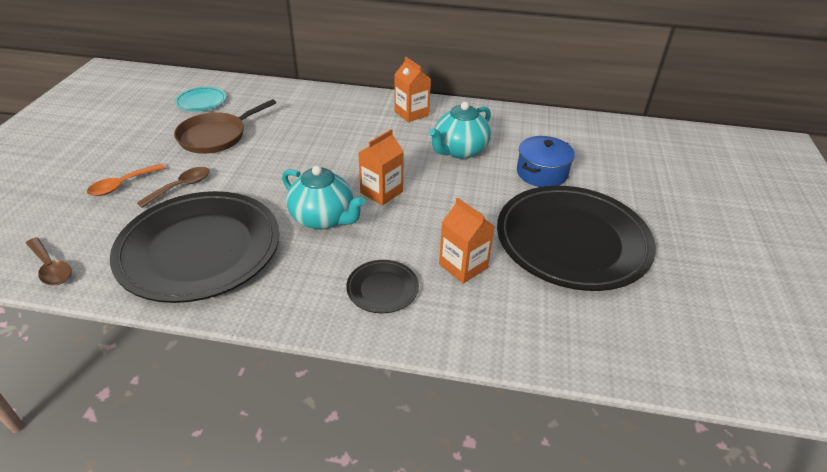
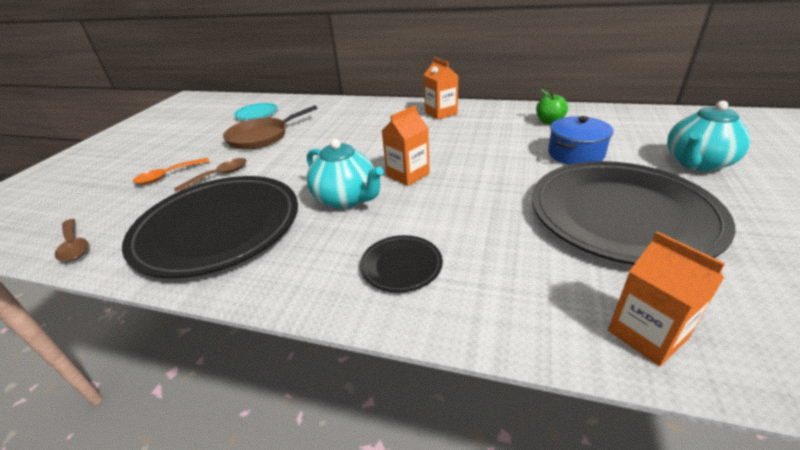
camera: 10 degrees right, 5 degrees down
(459, 151) = (487, 139): turquoise teapot -> turquoise teapot (697, 163)
(463, 266) = (494, 242): orange carton -> orange carton (647, 334)
(521, 131) = (549, 121): none -> green apple

